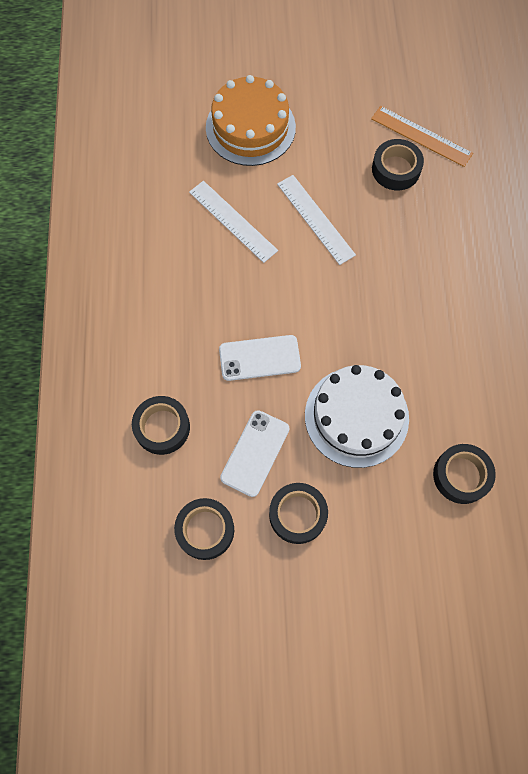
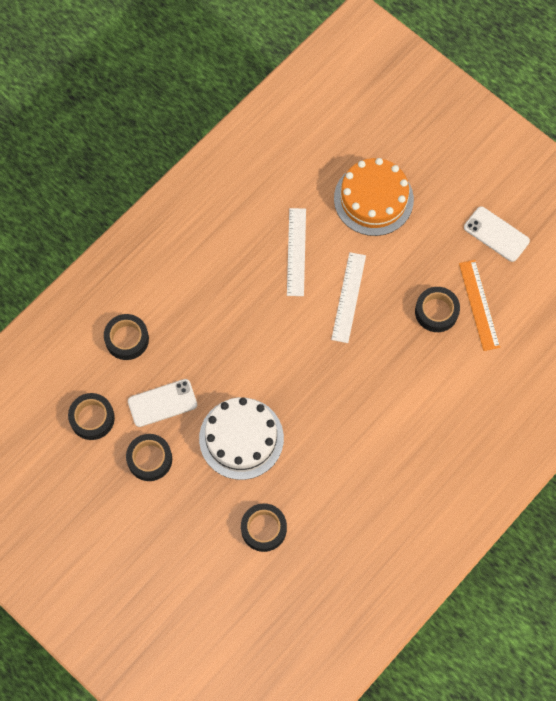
camera: 45 degrees right, 0 degrees up
(259, 358) = (223, 351): white phone -> white phone (496, 234)

